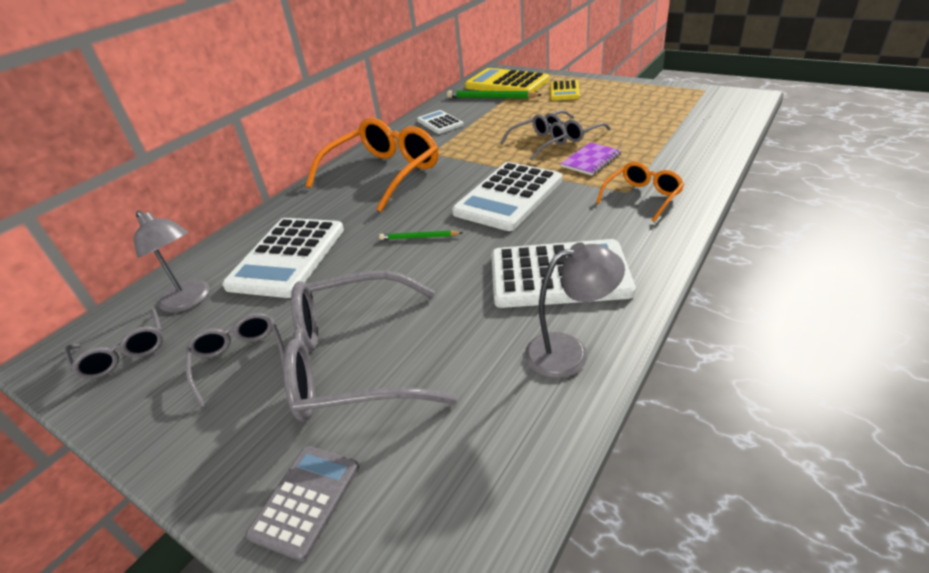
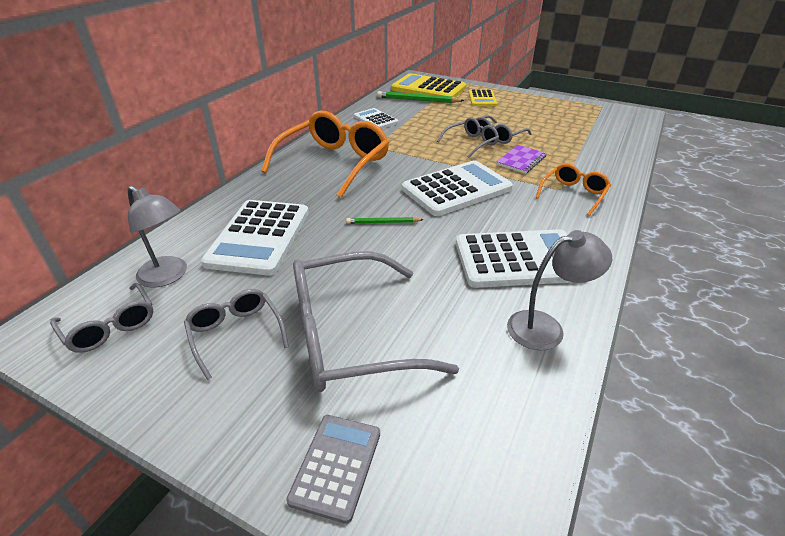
camera: 10 degrees left, 0 degrees up
(509, 197) = (456, 189): white calculator -> white calculator turned 150 degrees counterclockwise

